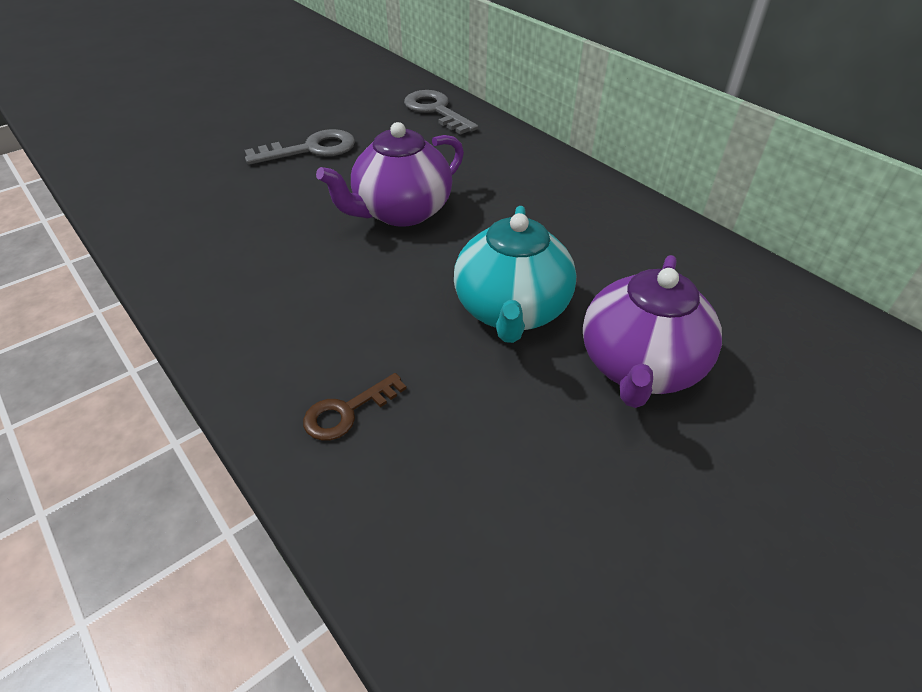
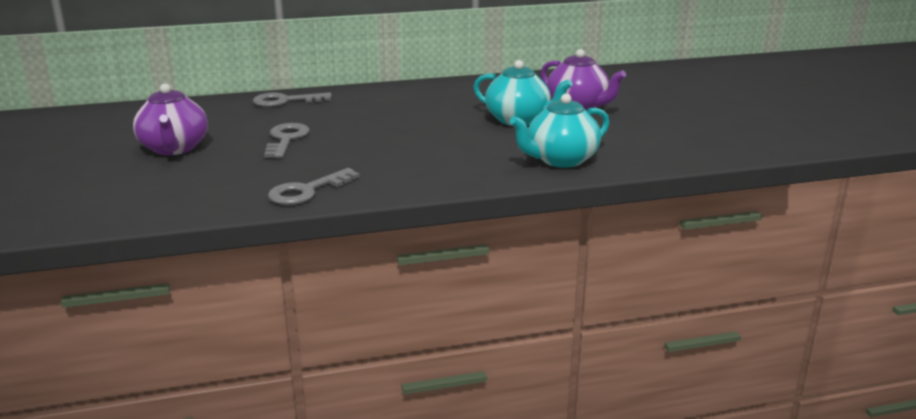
camera: 65 degrees left, 20 degrees down
(153, 211) = (307, 191): none -> grey key
(347, 411) = (560, 160): brown key -> turquoise teapot
(401, 212) = (401, 127): purple teapot -> purple teapot (174, 148)

